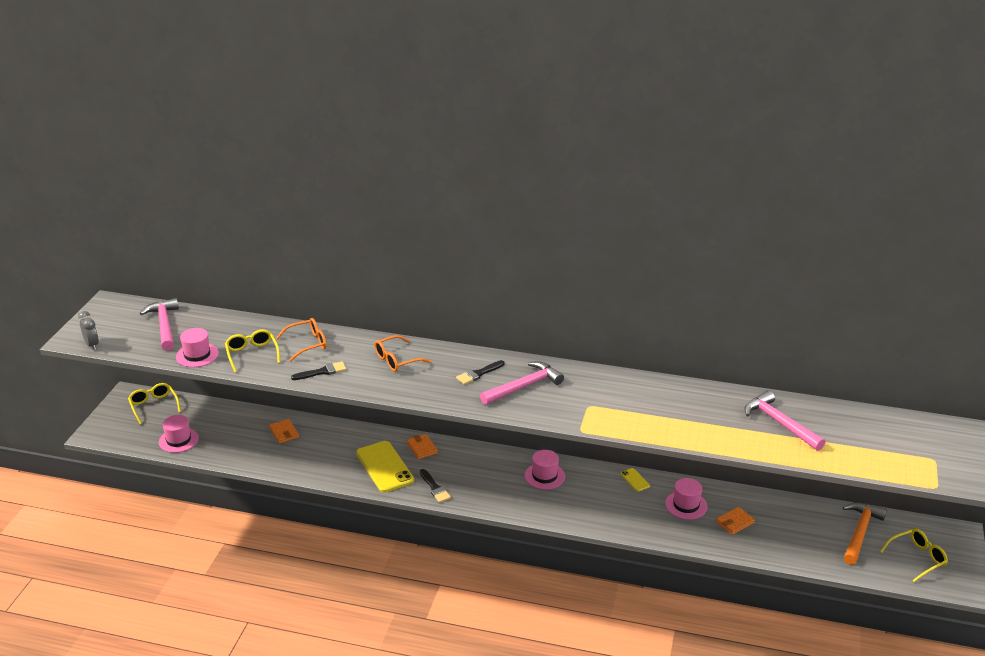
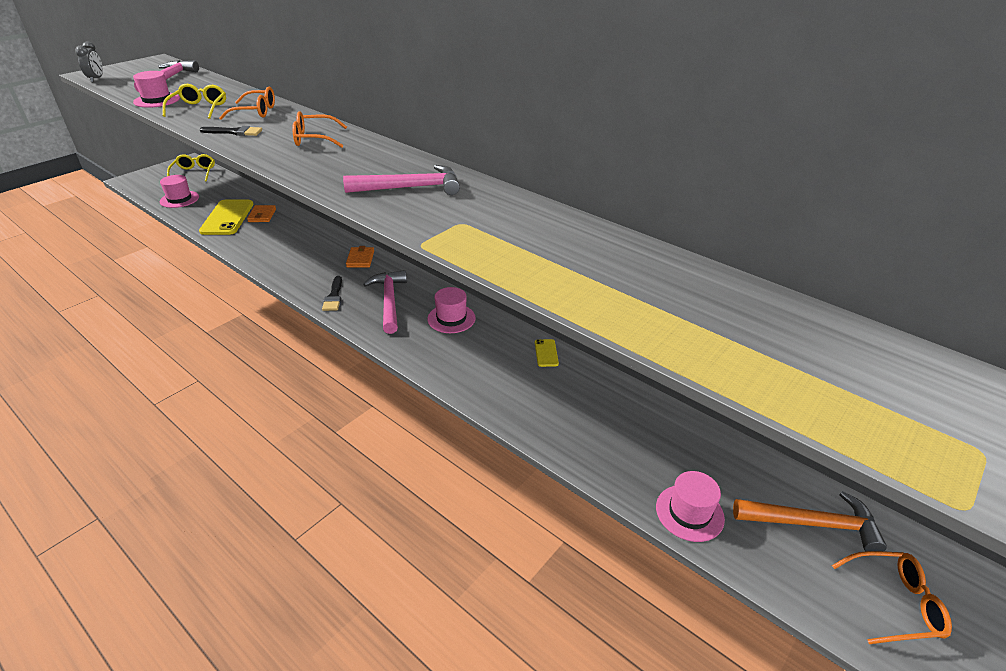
camera: 25 degrees right, 5 degrees up
(384, 467) = (310, 265): yellow phone -> yellow phone (227, 217)
(478, 374) = (377, 166): black brush -> none
(686, 505) = (585, 400): pink hat -> pink hat (689, 512)
(735, 522) = (633, 443): orange wallet -> none
(779, 423) = (712, 311): pink hammer -> pink hammer (389, 301)
(859, 532) = (812, 523): orange hammer -> orange hammer turned 45 degrees clockwise
(917, 558) = (895, 603): yellow glasses -> orange glasses

